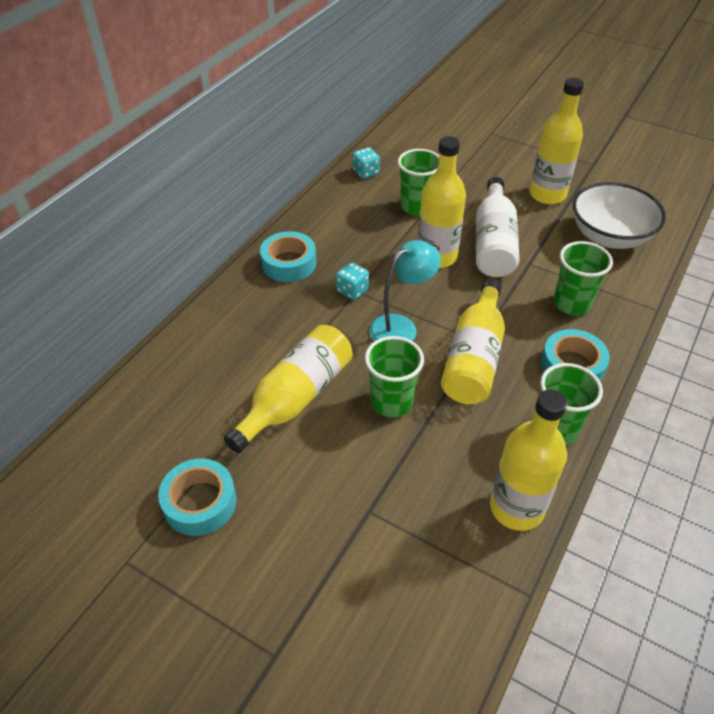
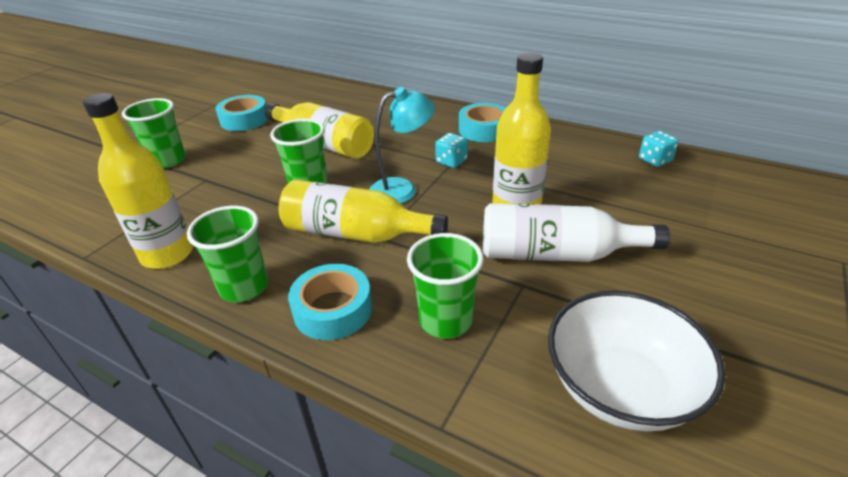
camera: 90 degrees right, 10 degrees down
(401, 326) = (402, 189): turquoise lamp -> turquoise lamp turned 75 degrees counterclockwise
(416, 207) = (605, 195): green cup -> green cup (168, 160)
(547, 194) = (703, 317): yellow bottle -> none

